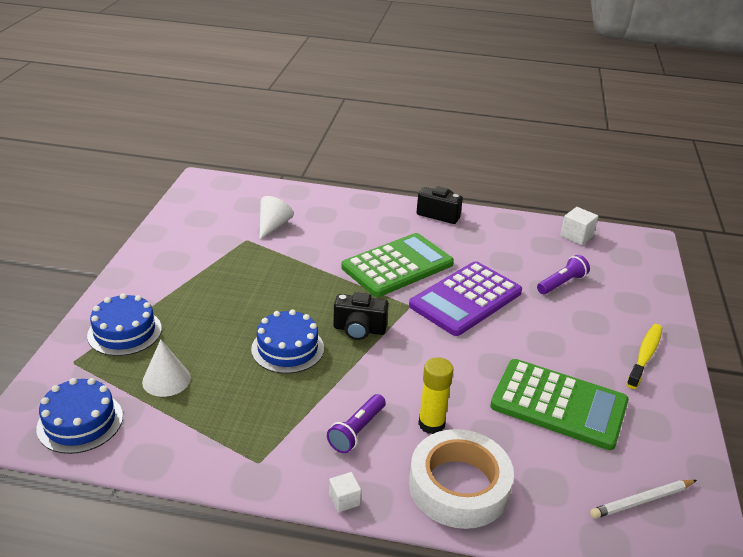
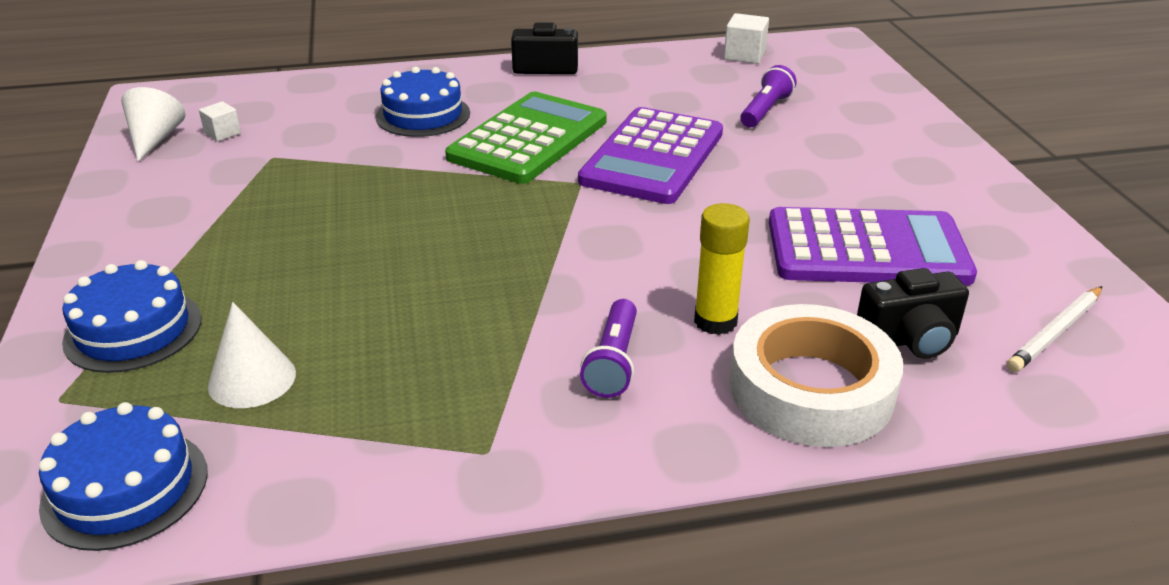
camera: 20 degrees left, 0 degrees up
(273, 226) = (304, 131): white cone -> white cone (155, 139)
(287, 348) = (432, 282): blue cake -> blue cake (423, 115)
(344, 500) = (658, 461): white cube -> white cube (222, 133)
(359, 329) = (526, 230): black camera -> black camera (909, 340)
(559, 404) = (867, 249): green calculator -> purple calculator
(645, 355) = (928, 165): yellow toothbrush -> none

